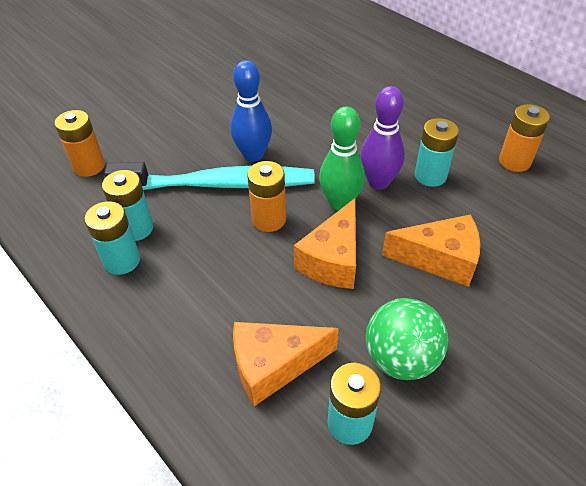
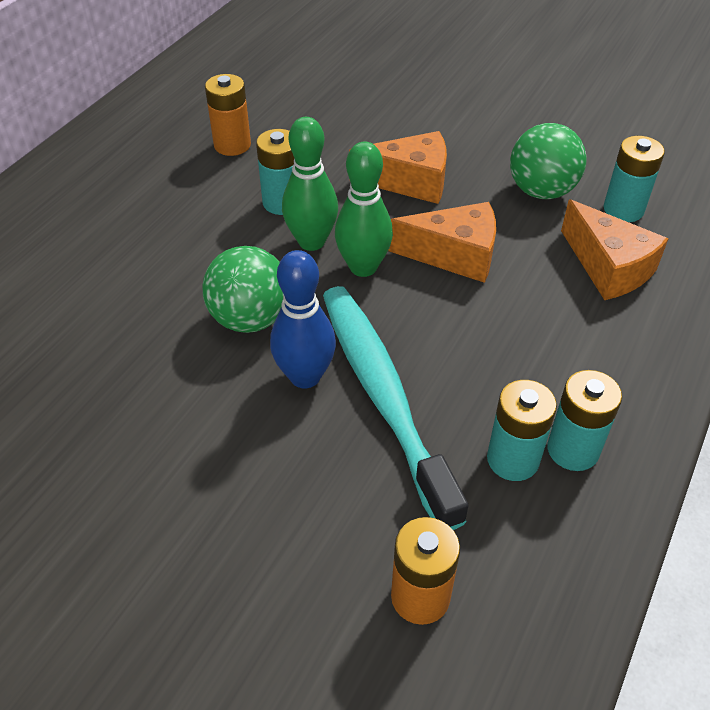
camera: 110 degrees left, 0 degrees up
(269, 219) = (423, 323): orange battery -> none
(313, 141) = (250, 318): none -> green ball
(378, 182) = (311, 241): purple bowling pin -> green bowling pin
(439, 259) = (410, 182): orange cheese -> orange cheese turned 105 degrees clockwise

